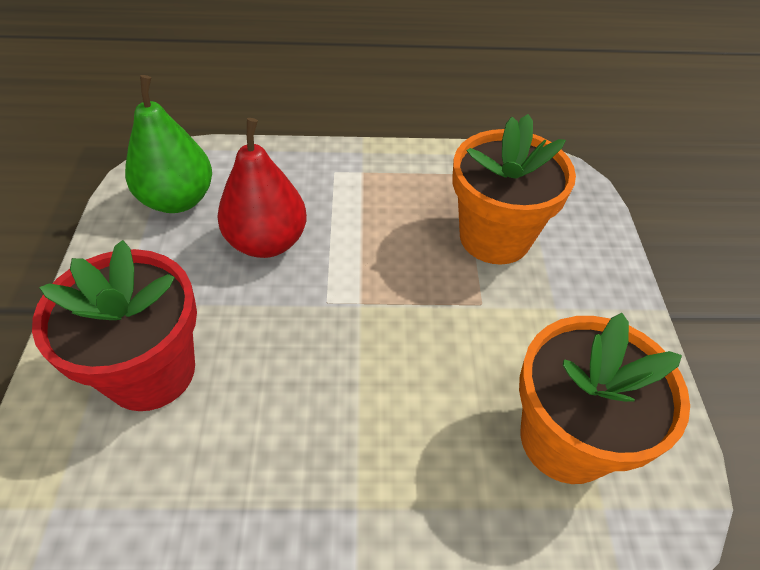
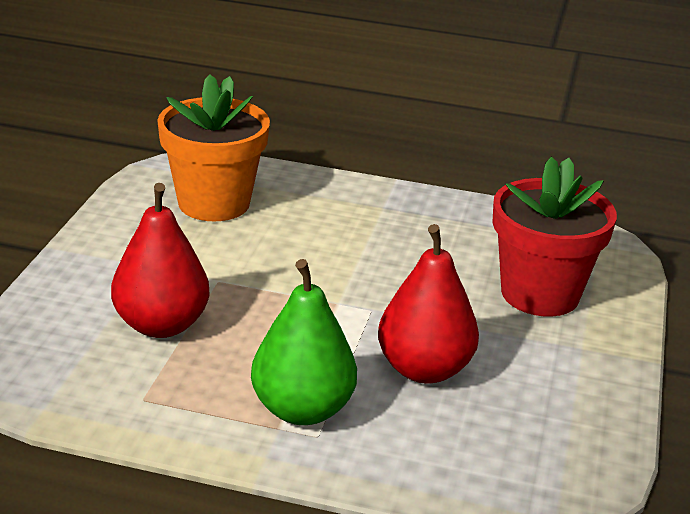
camera: 165 degrees left, 20 degrees down
(178, 200) = (534, 437): green pear -> green pear (302, 409)
(494, 237) = (161, 325): orange flower pot -> red pear

